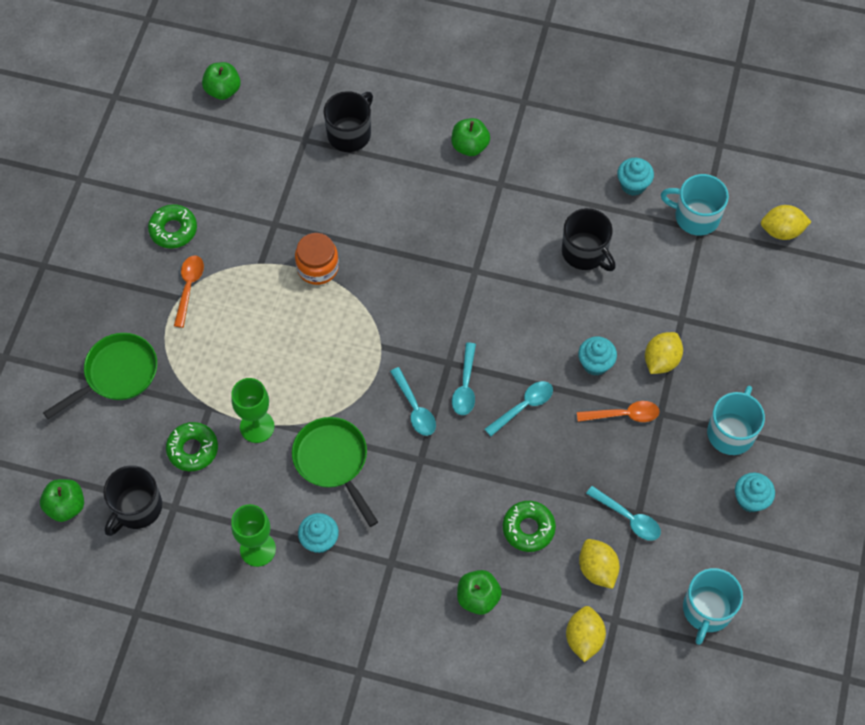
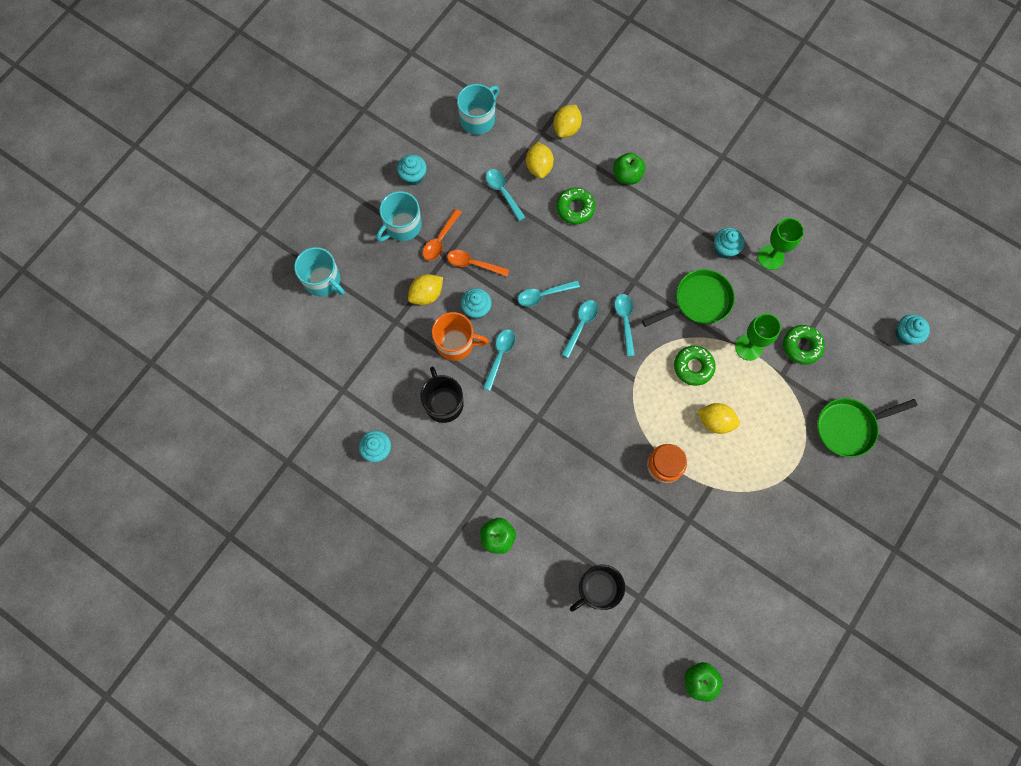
camera: 160 degrees left, 10 degrees up
(66, 506) = (905, 335): green apple -> turquoise cupcake
(137, 508) = (852, 316): black mug -> none
(173, 230) = (777, 545): green donut -> green donut (693, 367)
(189, 288) = (775, 484): orange spoon -> orange spoon (440, 239)
(333, 461) = (698, 301): green pan -> green pan turned 105 degrees counterclockwise
(545, 321) = (500, 356): none -> turquoise spoon
(601, 318) = (456, 343): none -> orange mug
(695, 216) = (341, 403): turquoise mug -> turquoise mug (323, 280)
(781, 231) = (281, 366): yellow lemon -> yellow lemon (715, 421)

